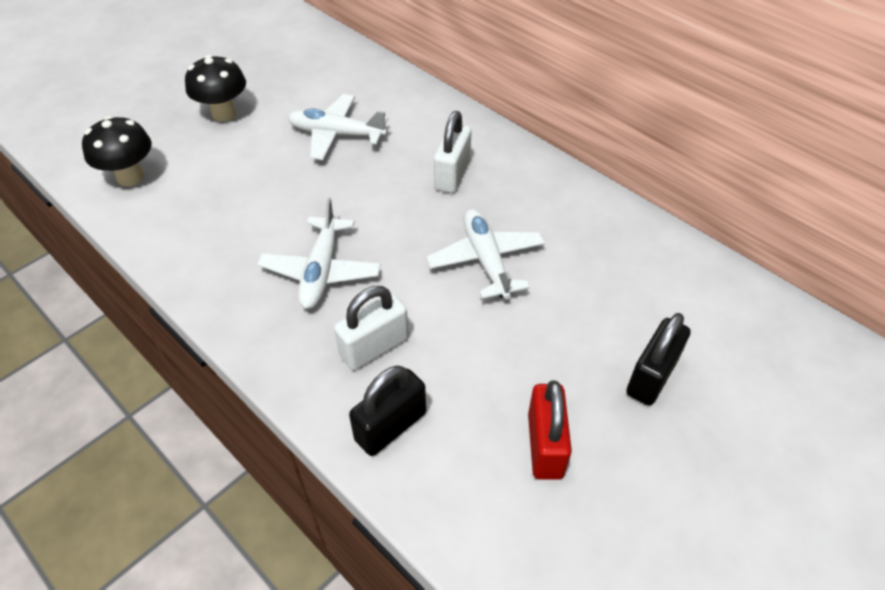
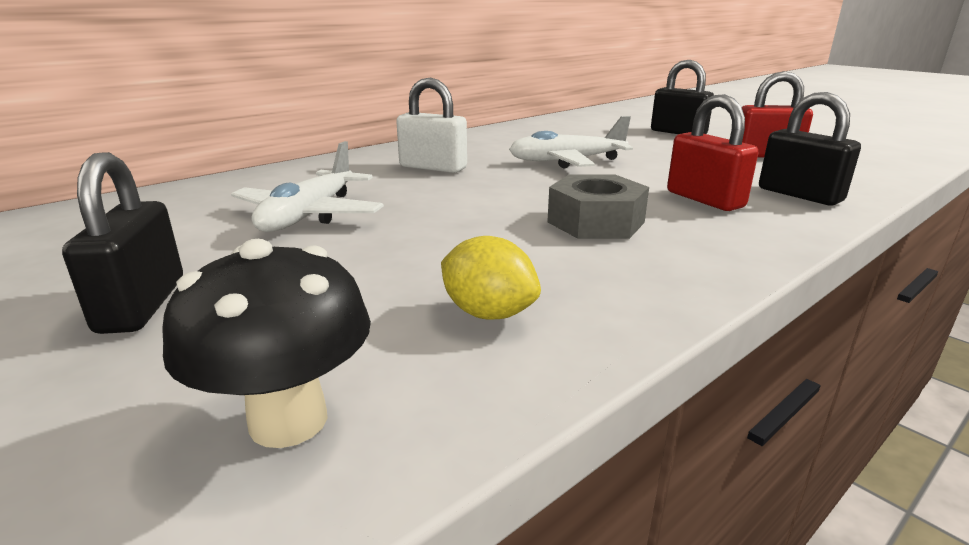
camera: 85 degrees left, 25 degrees down
(197, 223) = (488, 313): none -> yellow lemon
(224, 113) = (142, 305): black mushroom -> black padlock
(321, 271) = (596, 222): white plane -> grey nut
(374, 347) = (704, 199): white padlock -> red padlock

